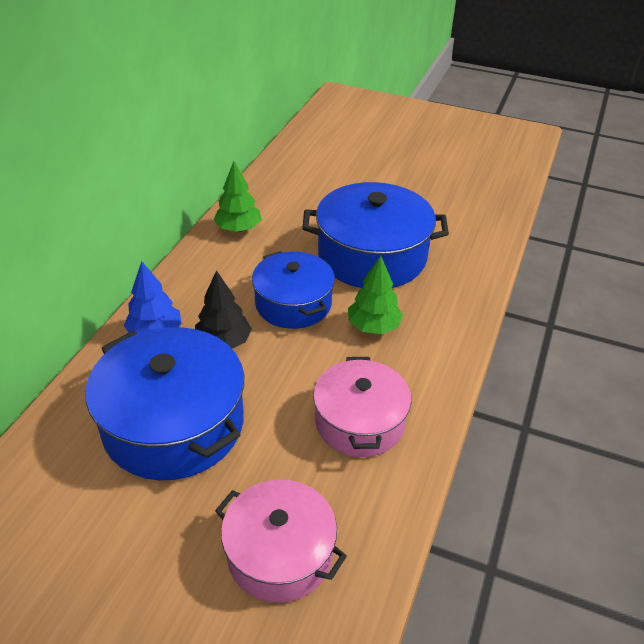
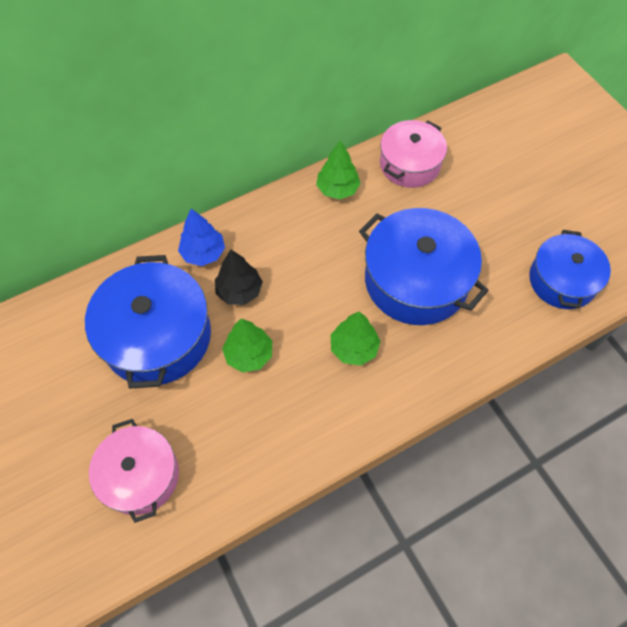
camera: 40 degrees right, 20 degrees up
(285, 384) = (249, 354): none -> green tree
(293, 304) = (315, 288): blue pot -> blue pot (562, 280)
(359, 422) = (270, 420): pink pot -> pink pot (409, 164)

